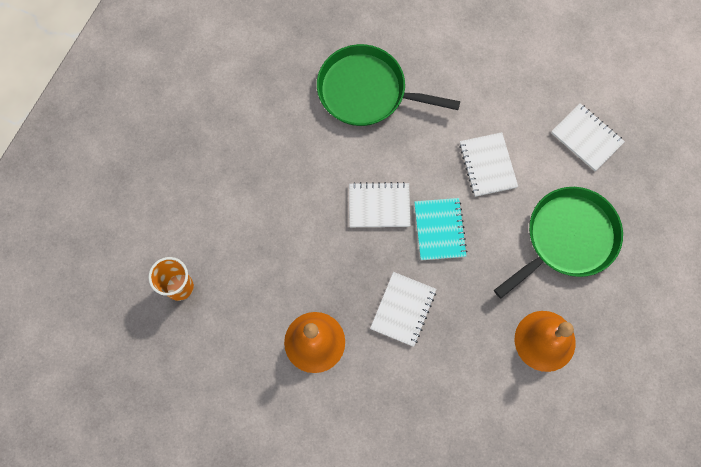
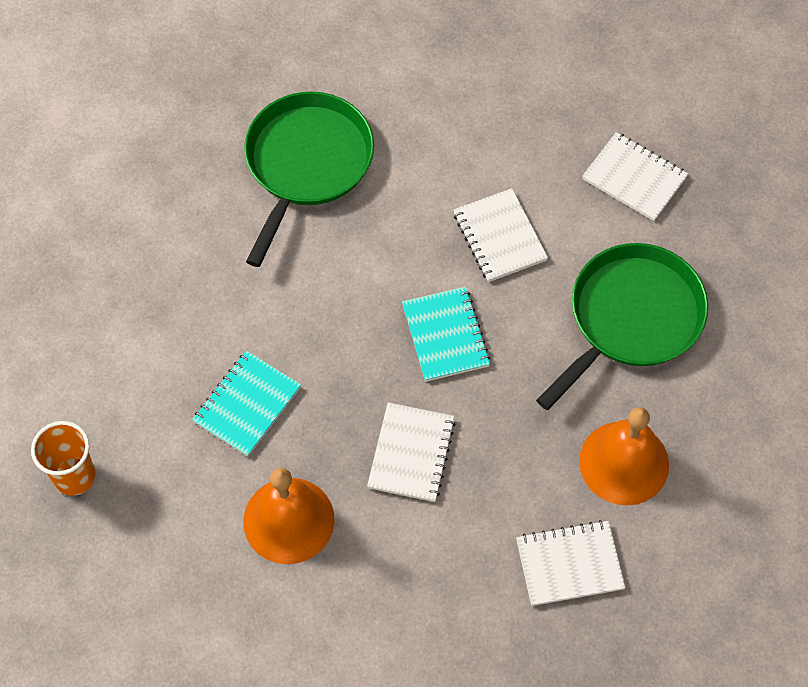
camera: 10 degrees left, 10 degrees down
(300, 256) = (247, 405): none -> turquoise notebook
(366, 91) = (306, 163): green pan -> green pan turned 105 degrees clockwise
(379, 206) = (352, 317): white notebook -> white notebook (569, 564)

